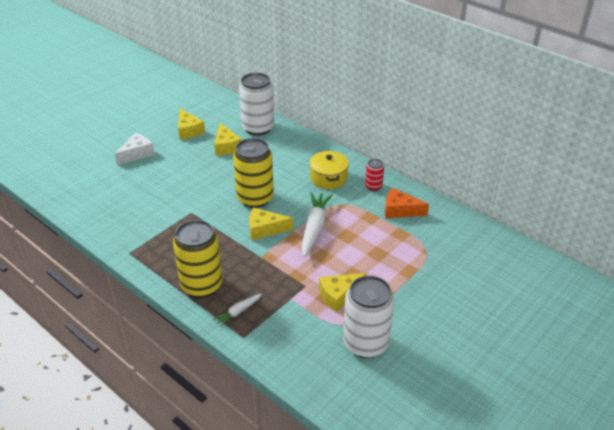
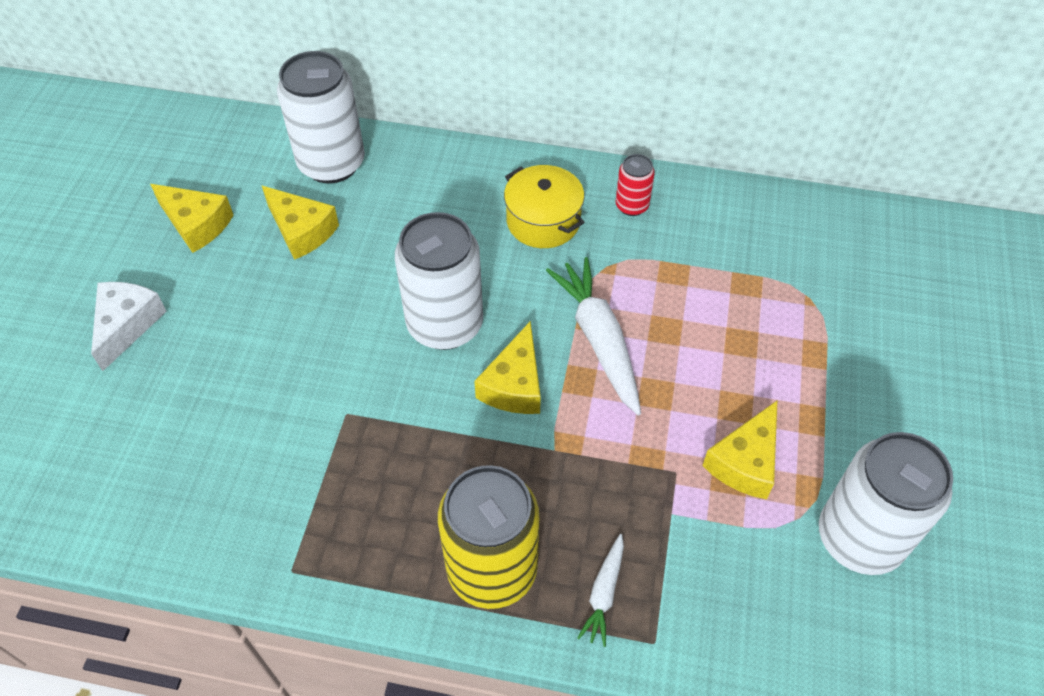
camera: 30 degrees left, 15 degrees up
(255, 198) = (445, 324): yellow can -> white can
(265, 229) = (514, 384): yellow cheese -> yellow cheese turned 45 degrees counterclockwise
(400, 210) = (710, 236): orange cheese -> none

